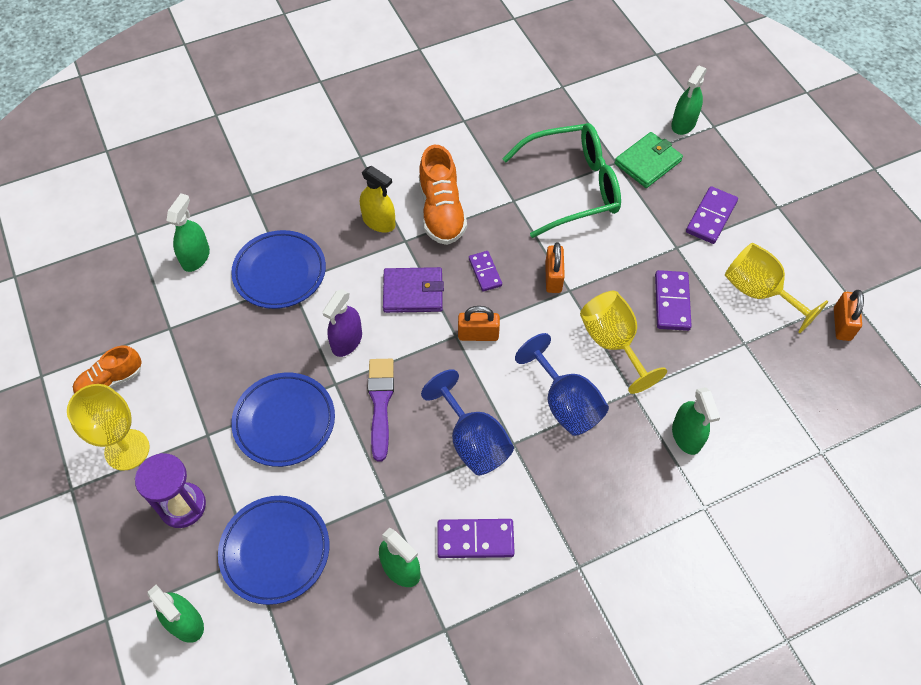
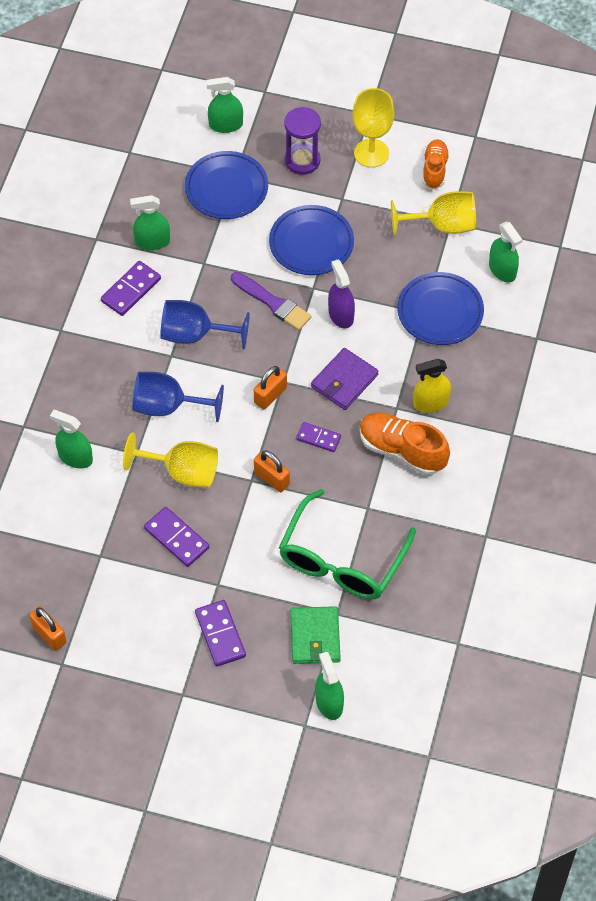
camera: 130 degrees right, 0 degrees up
(759, 292) = (127, 604): yellow goblet -> yellow goblet (443, 225)

